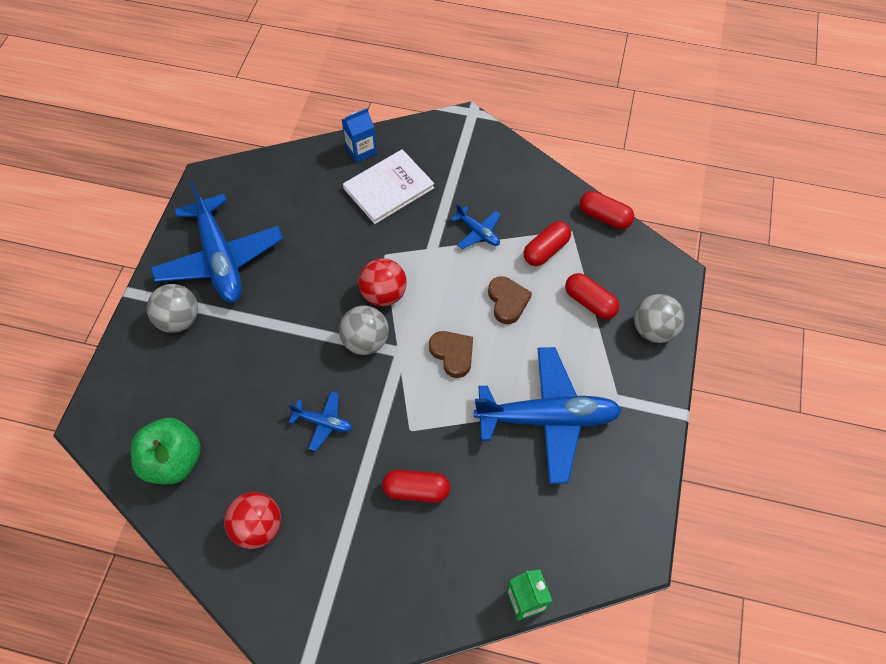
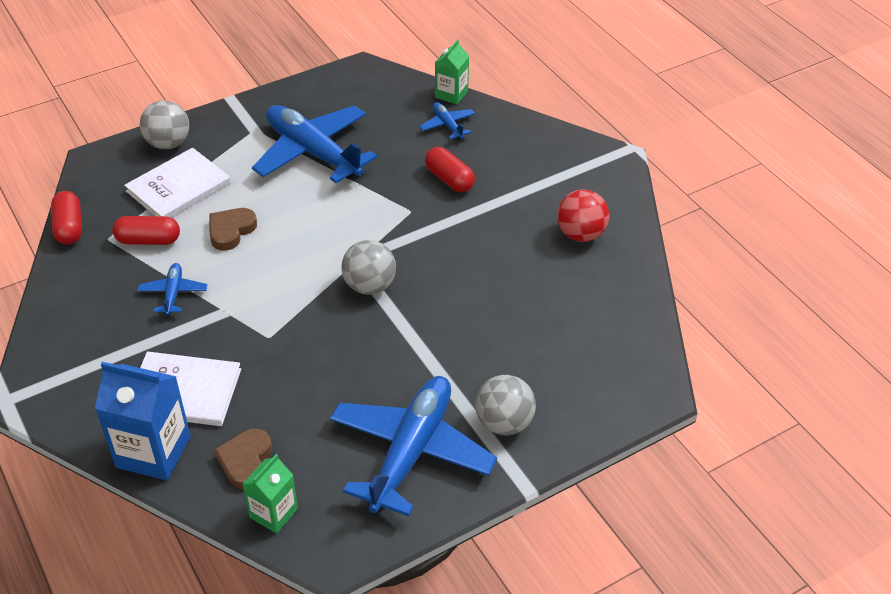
camera: 135 degrees left, 15 degrees down
(173, 461) = (607, 316): green apple -> none
(261, 173) = (273, 513): none -> green carton
(323, 422) = (466, 259): blue plane -> blue plane (447, 125)
(361, 150) = (153, 452): blue carton -> blue carton, size x1.68
(384, 294) = (311, 307): red ball -> none
(453, 354) = (319, 230): brown heart -> brown heart (245, 461)
(590, 302) = (178, 187): red capsule -> white book

